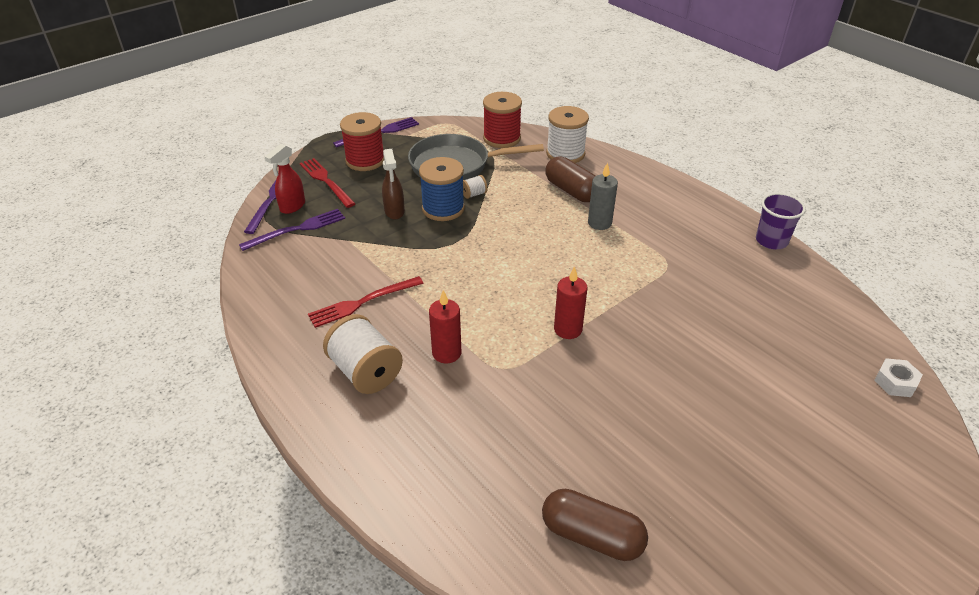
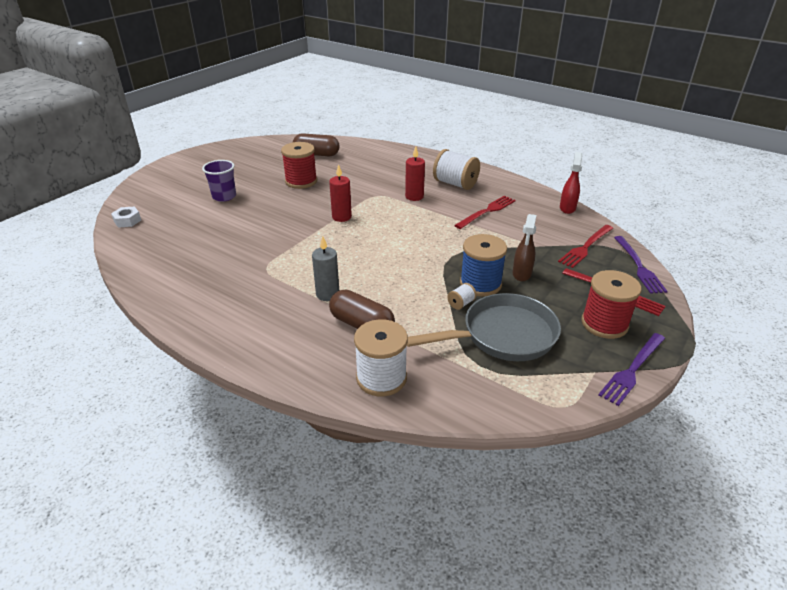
camera: 165 degrees right, 5 degrees down
(292, 206) = (614, 264): red spray bottle -> red spray bottle (567, 208)
(297, 229) = (586, 247): purple fork -> red fork
(394, 212) = (521, 274): brown spray bottle -> brown spray bottle turned 135 degrees counterclockwise
(502, 138) = (473, 390): red spool -> red spool (301, 181)
(771, 241) = (161, 303): purple cup -> purple cup (224, 196)

